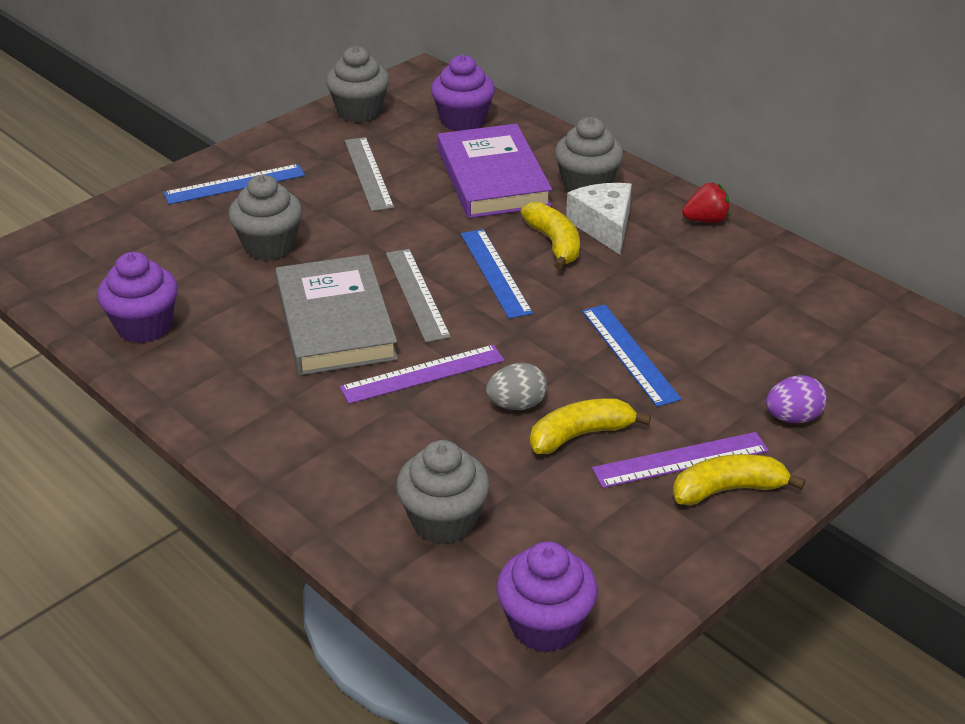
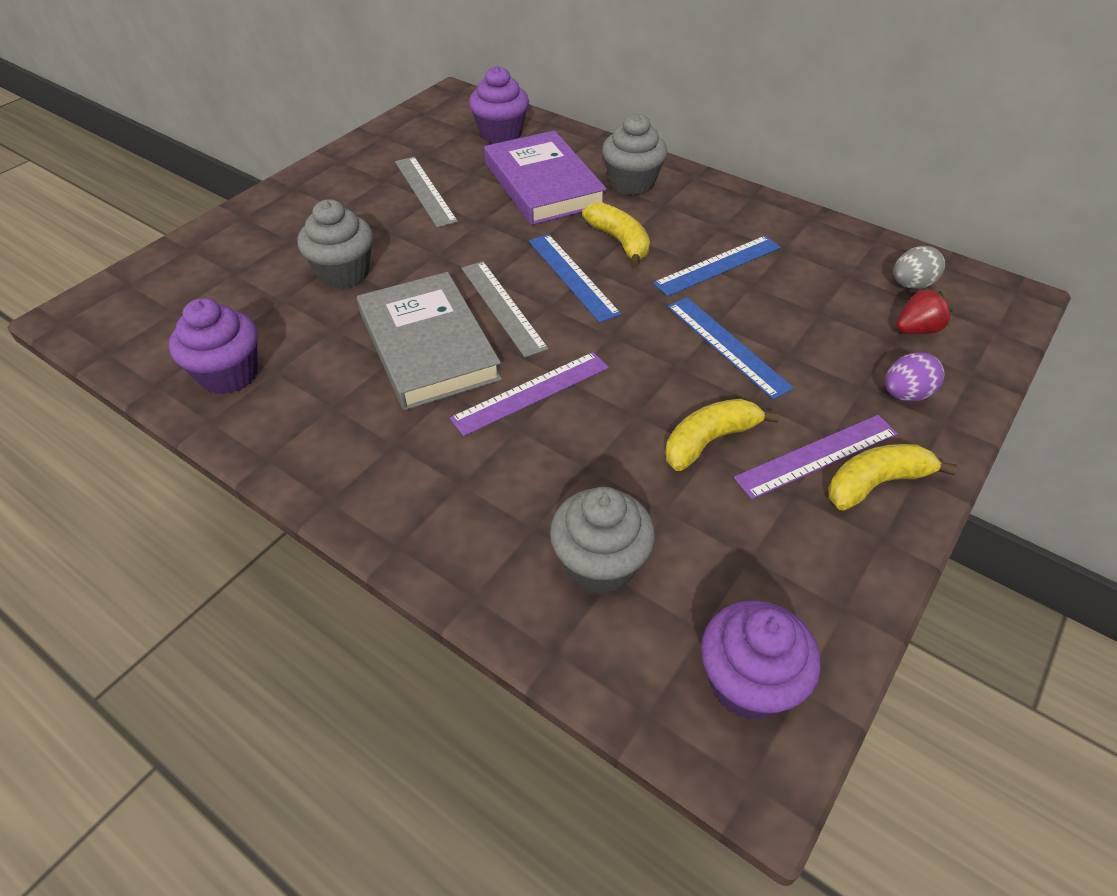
camera: 10 degrees left, 10 degrees up
(234, 184) = (297, 214): blue ruler -> blue ruler (718, 265)
(359, 112) = (402, 134): grey cupcake -> none
(516, 405) = (635, 415): grey egg -> grey egg (911, 285)
(604, 226) = (660, 220): white cheese -> none
(706, 220) = (749, 205): red strawberry -> red strawberry (916, 330)

